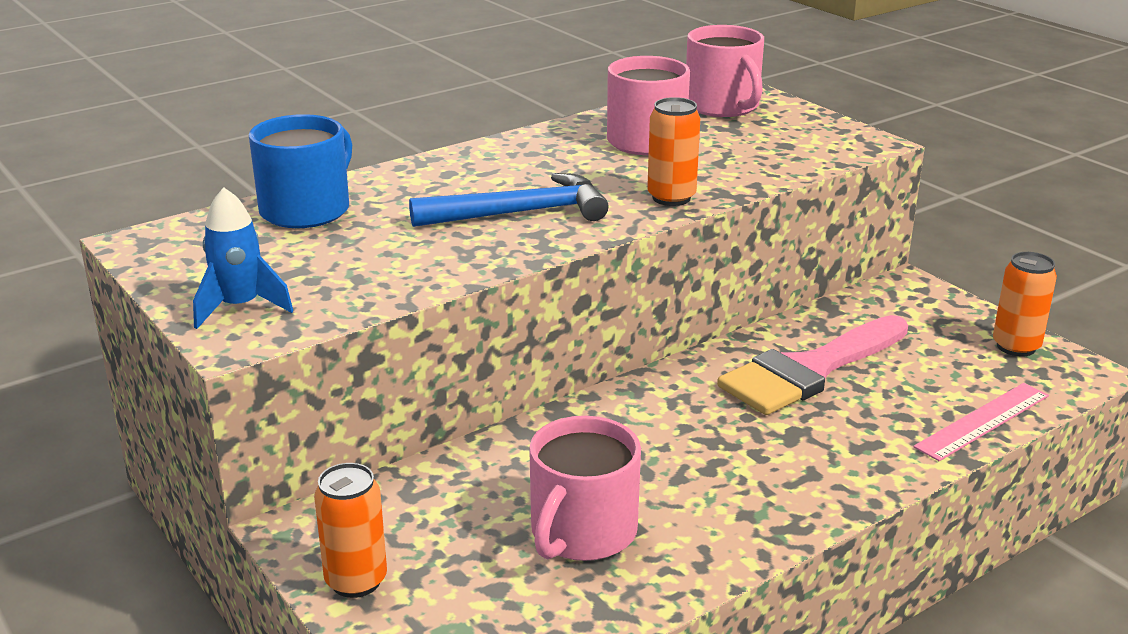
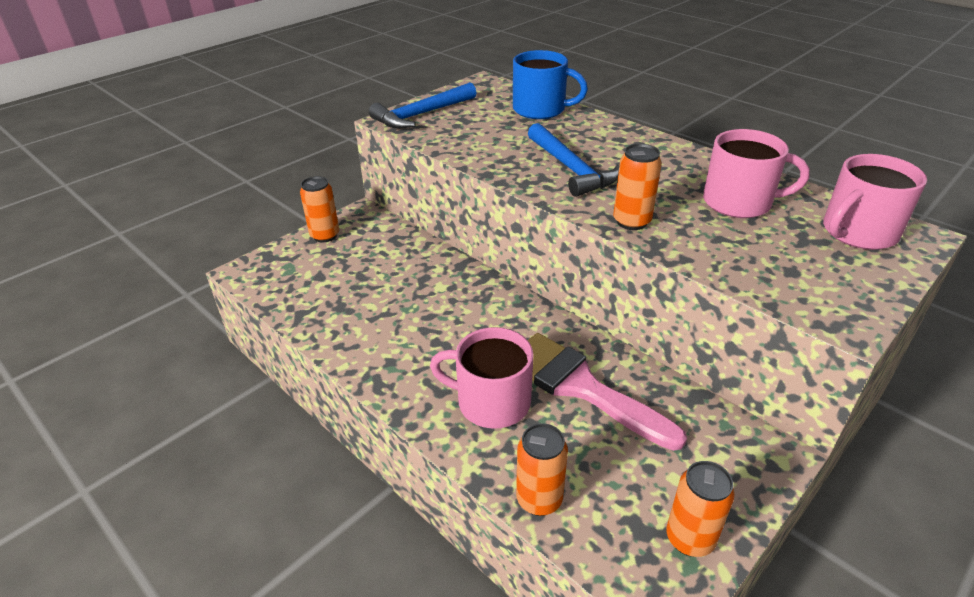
camera: 80 degrees right, 10 degrees up
(240, 307) = (422, 114): blue rocket -> blue hammer
(582, 532) = (366, 298): pink mug -> pink mug (491, 402)
(983, 421) = (539, 499): pink ruler -> orange can

